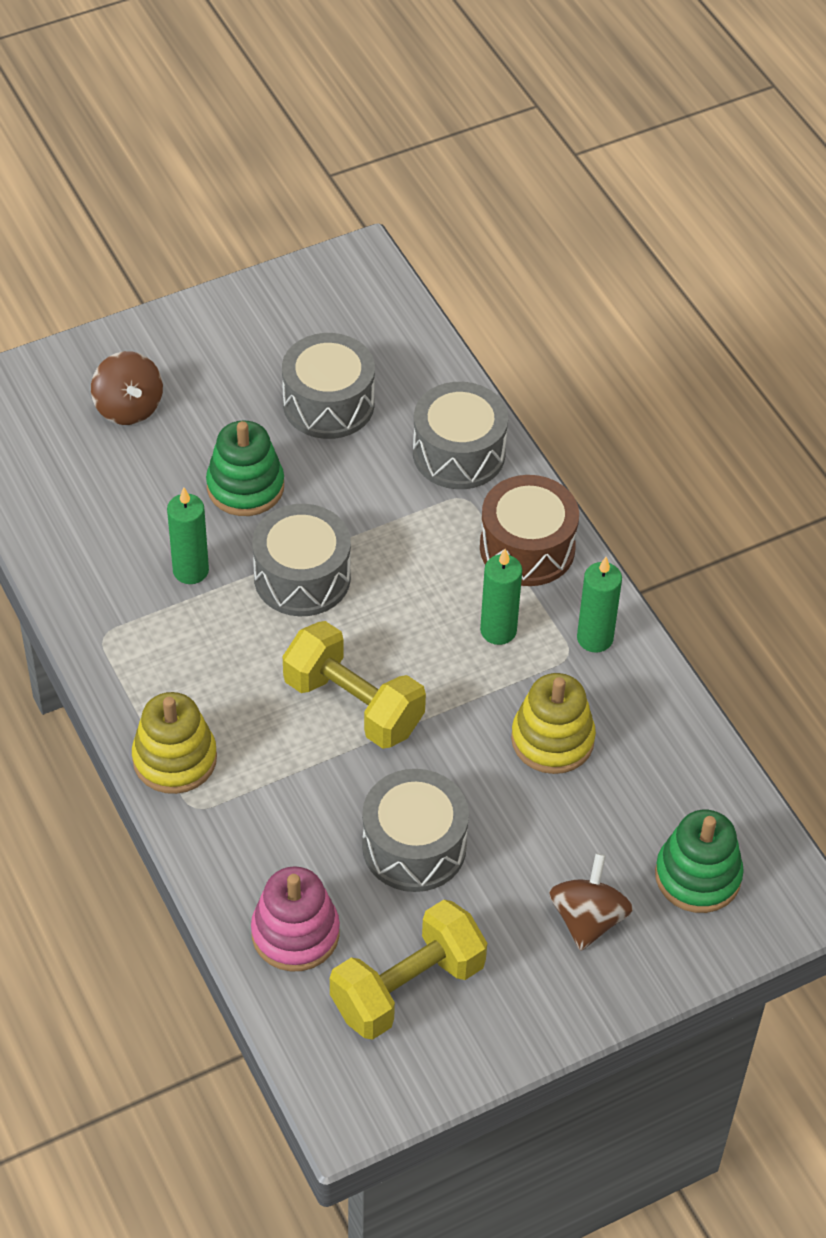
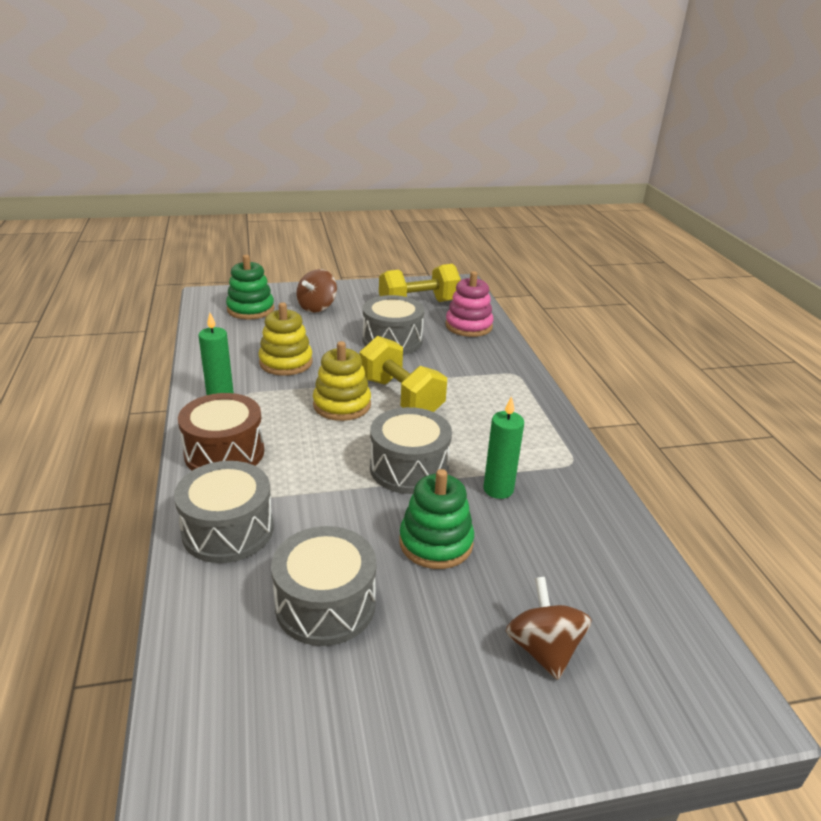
camera: 165 degrees left, 20 degrees down
(175, 759) = (525, 394): yellow stacking toy -> yellow stacking toy (342, 405)
(498, 631) = (282, 413): green candle -> none

